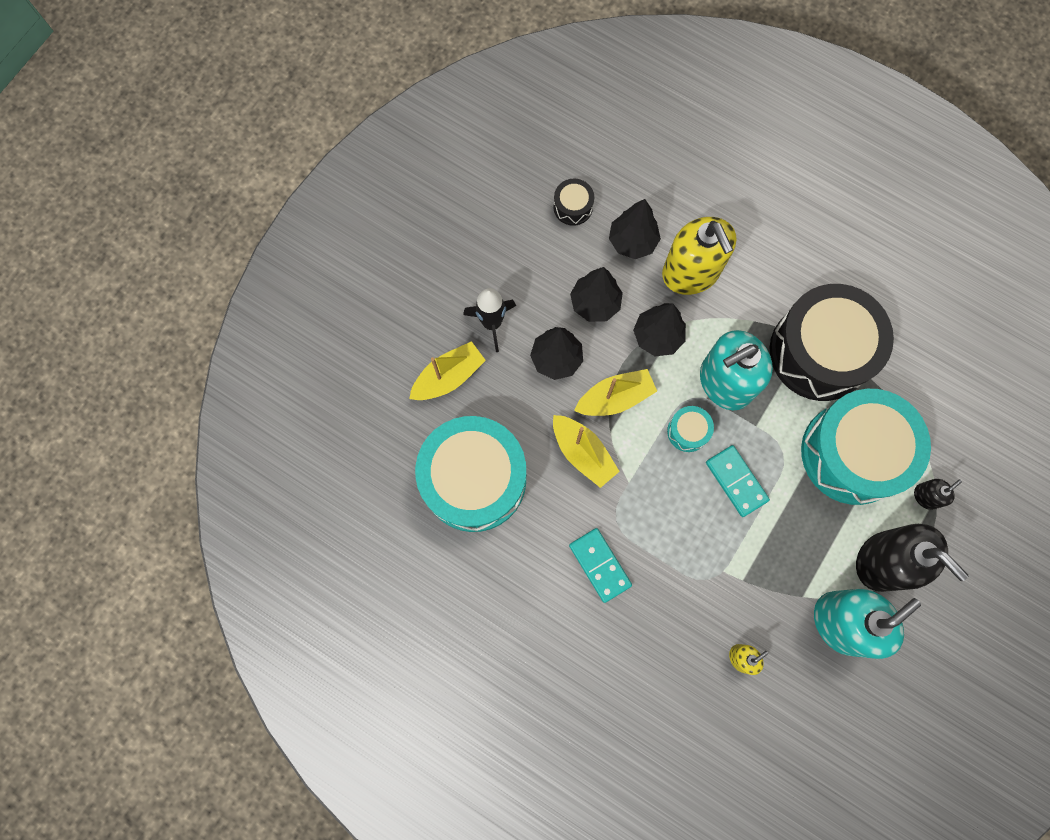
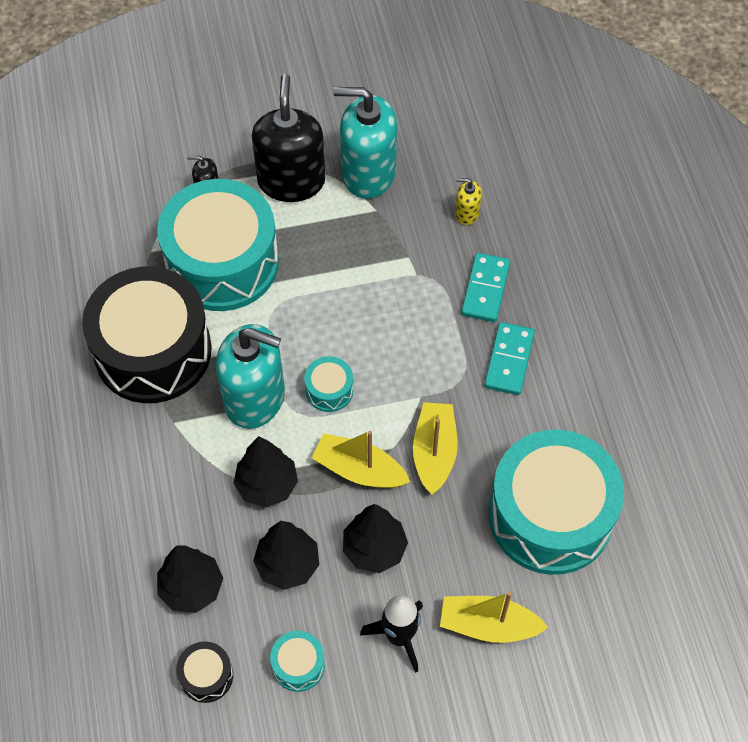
camera: 135 degrees left, 15 degrees down
(530, 257) = (298, 665): none -> turquoise drum
(691, 272) = (174, 511): yellow soap dispenser -> none
(736, 481) = (334, 322): turquoise domino -> turquoise domino (485, 289)

